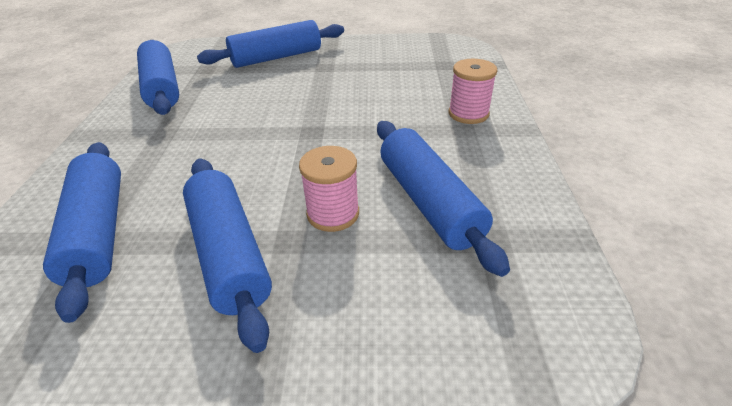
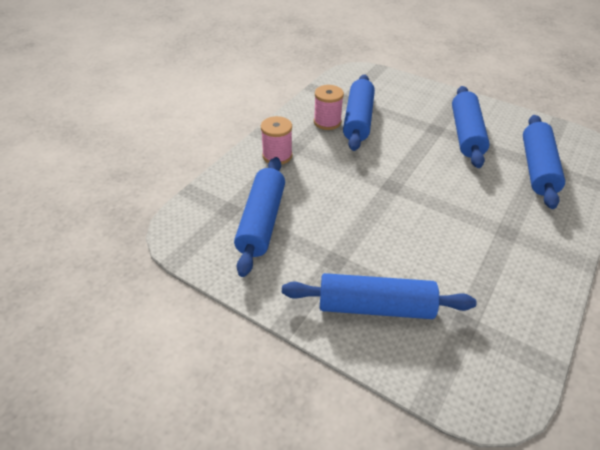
camera: 150 degrees left, 5 degrees up
(162, 88) = (516, 305): blue rolling pin -> blue rolling pin (262, 221)
(333, 214) = (408, 132): pink spool -> pink spool (327, 122)

